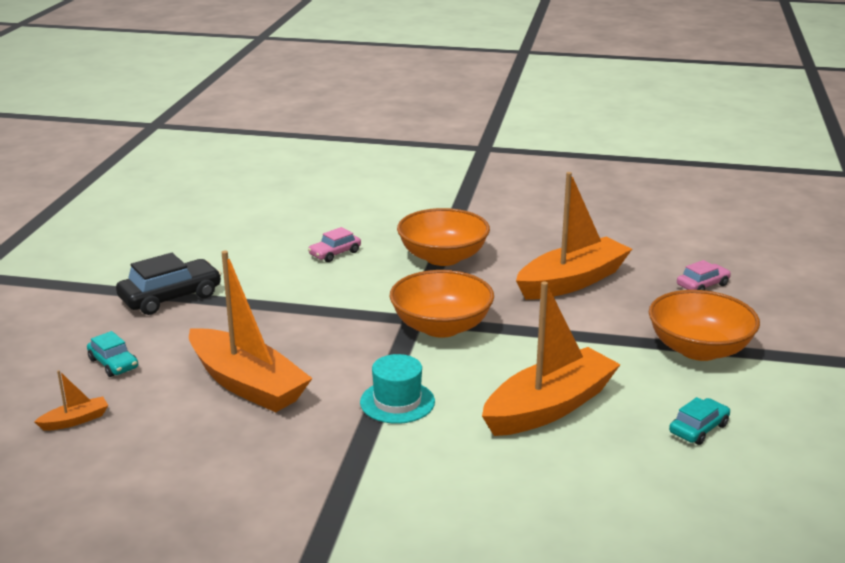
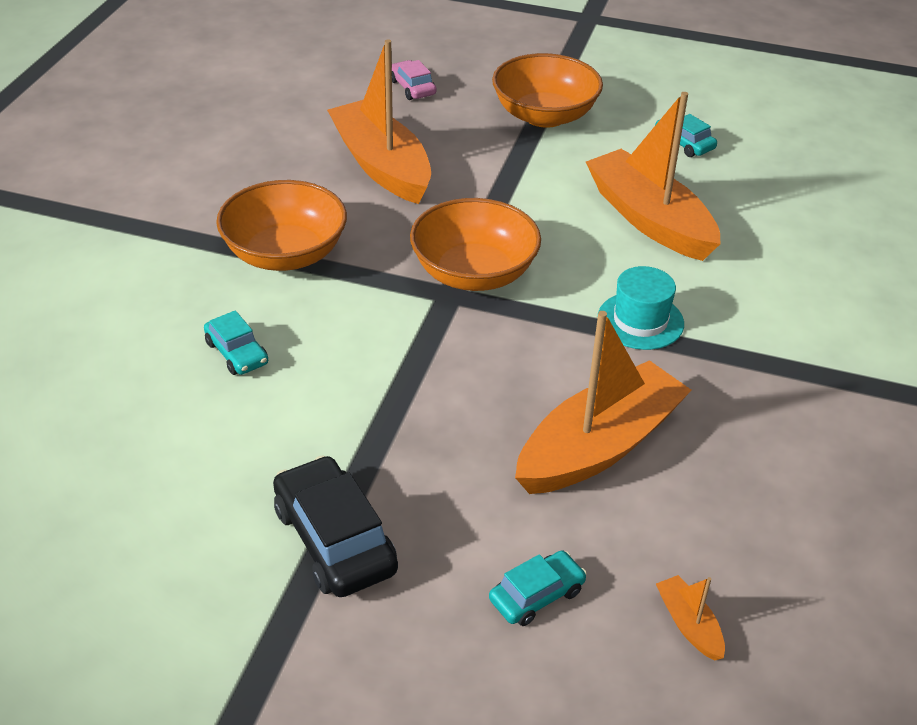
camera: 85 degrees left, 15 degrees up
(335, 253) = (237, 353): pink car -> turquoise car

